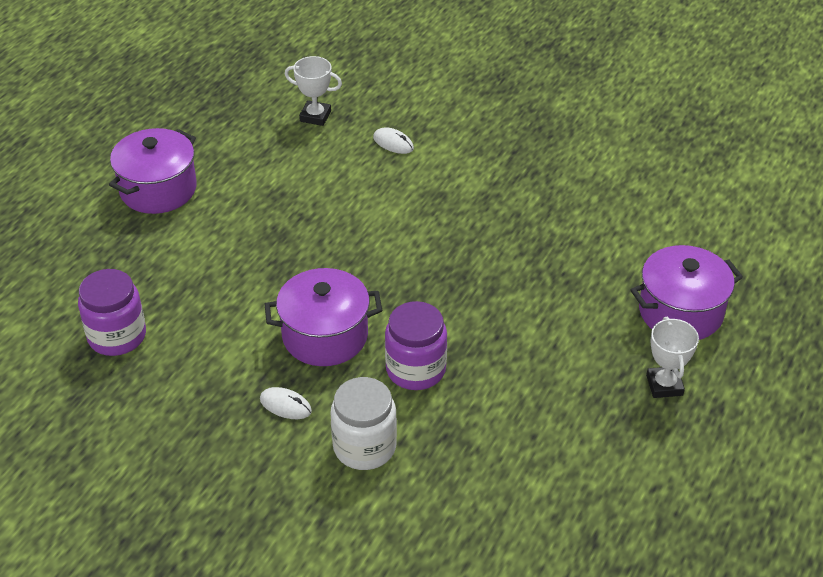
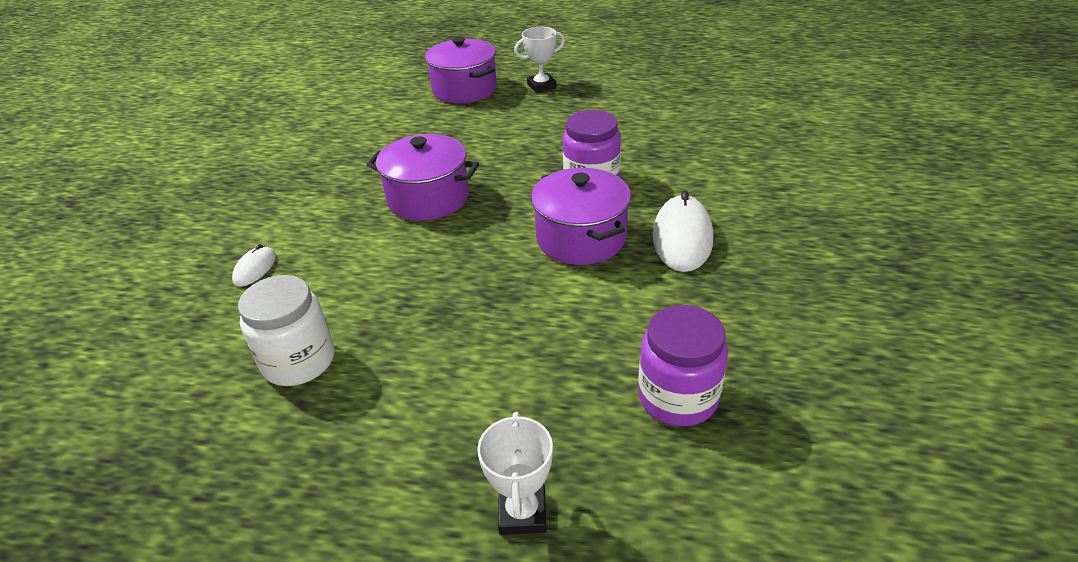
camera: 105 degrees left, 5 degrees down
(158, 189) = (376, 469): purple pot -> purple pot (428, 198)
(285, 405) = (682, 238): white mouse -> white mouse, size x1.93
(315, 116) = (193, 349): white trophy -> white trophy (522, 513)
(364, 447) = (693, 186): white jar -> white jar (299, 361)

